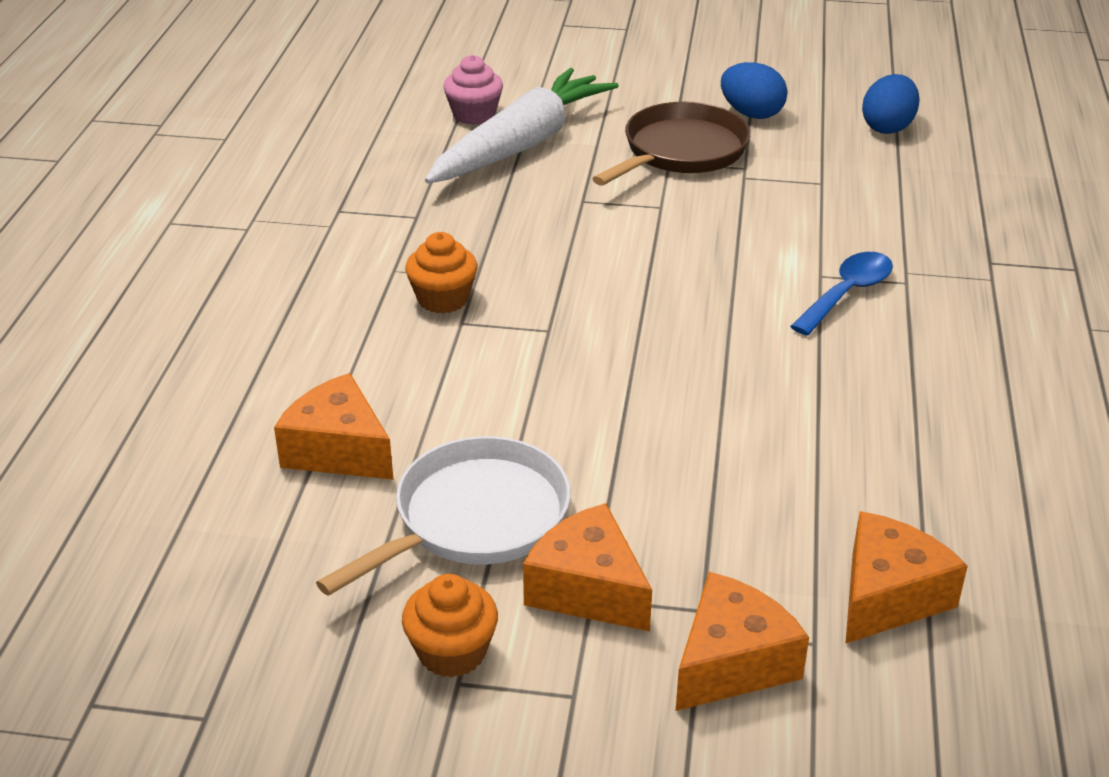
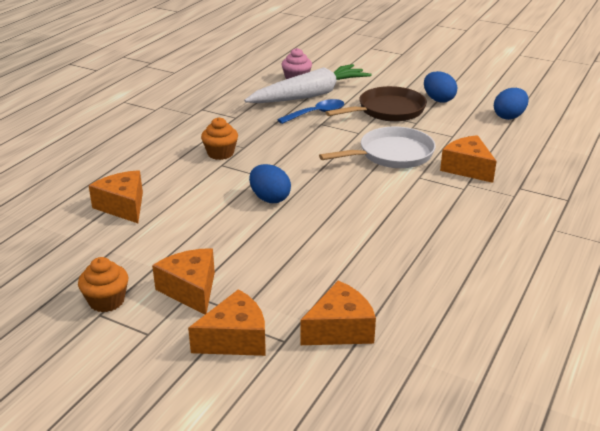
camera: 20 degrees right, 5 degrees down
(474, 519) = (161, 248): white pan -> white pan (392, 155)
(598, 373) = (270, 198): none -> blue egg
(847, 294) = (427, 188): blue spoon -> blue spoon (316, 114)
(887, 242) = (467, 168): none -> orange cheese

